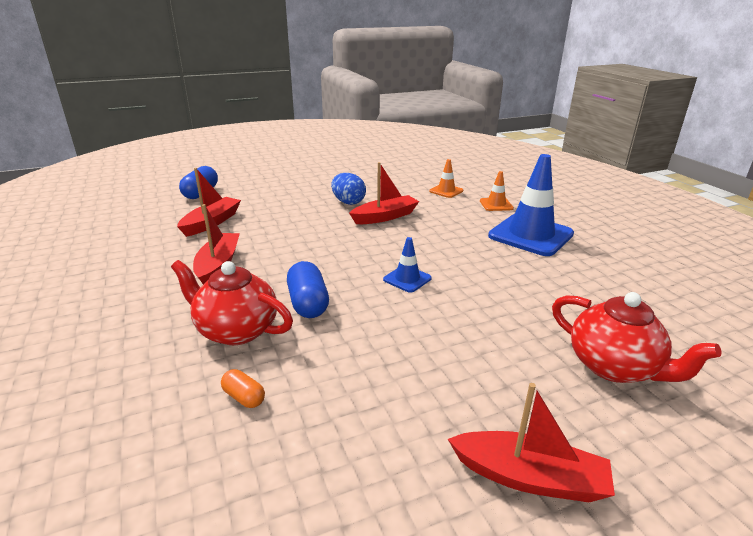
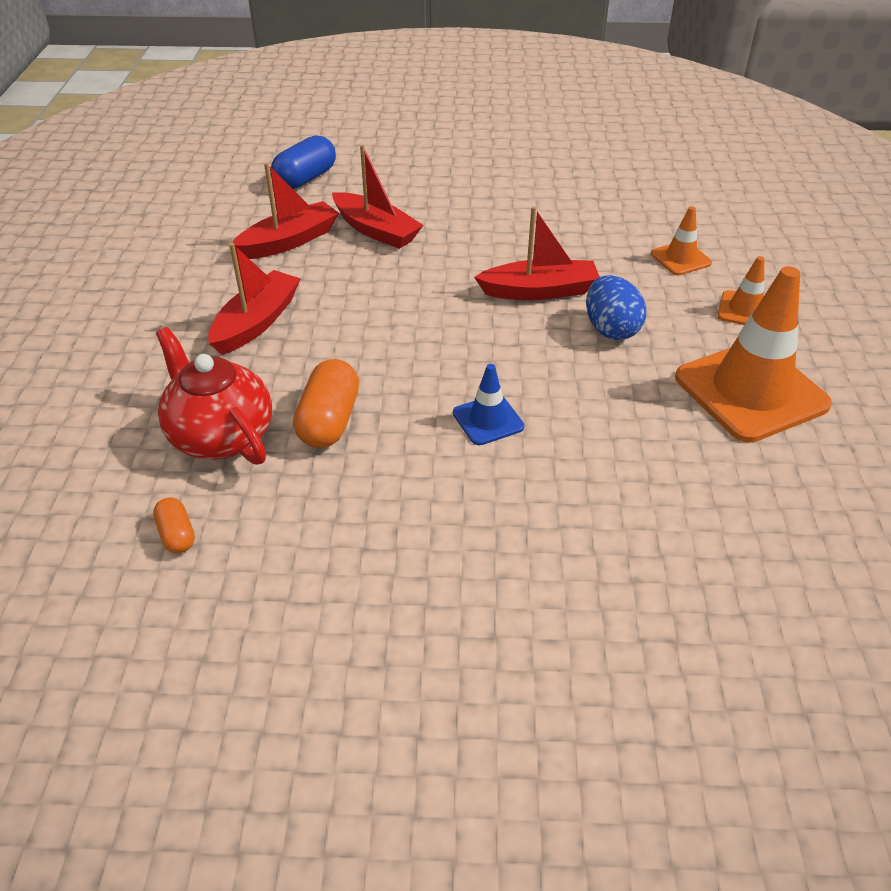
camera: 25 degrees right, 15 degrees up
(308, 303) = (329, 421): blue capsule -> orange capsule
(348, 202) = (504, 246): blue egg -> blue egg (611, 329)
(529, 477) = (420, 766): red boat -> red boat (376, 230)
(530, 235) = (751, 391): blue traffic cone -> orange traffic cone
(614, 367) = (670, 667): red teapot -> none

